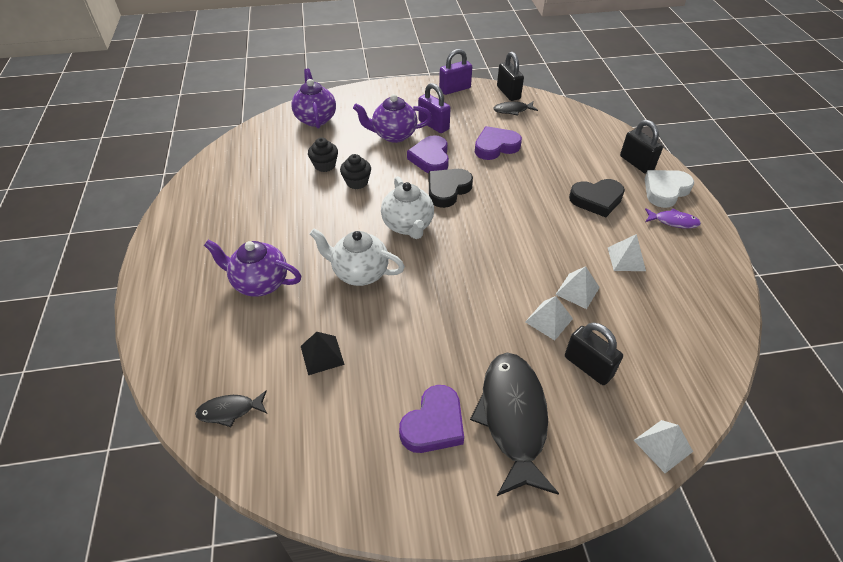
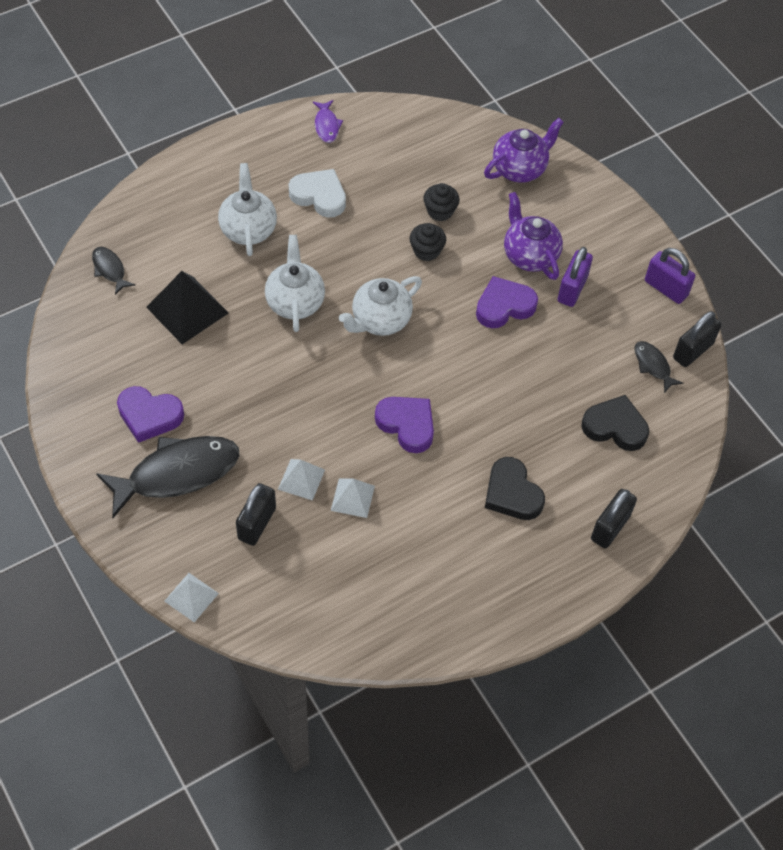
camera: 65 degrees right, 10 degrees up
(260, 283) = (248, 229): purple teapot -> white teapot
(322, 355) = (187, 310): black pyramid -> black pyramid, size x1.70
(447, 190) = (455, 339): black heart -> black heart (615, 427)
(495, 146) = (562, 366): purple heart -> purple heart (407, 425)
(626, 259) = (422, 538): white pyramid -> none
(665, 190) = (568, 567): white heart -> white heart (319, 196)
(673, 221) = (511, 580): purple fish -> purple fish (326, 125)

